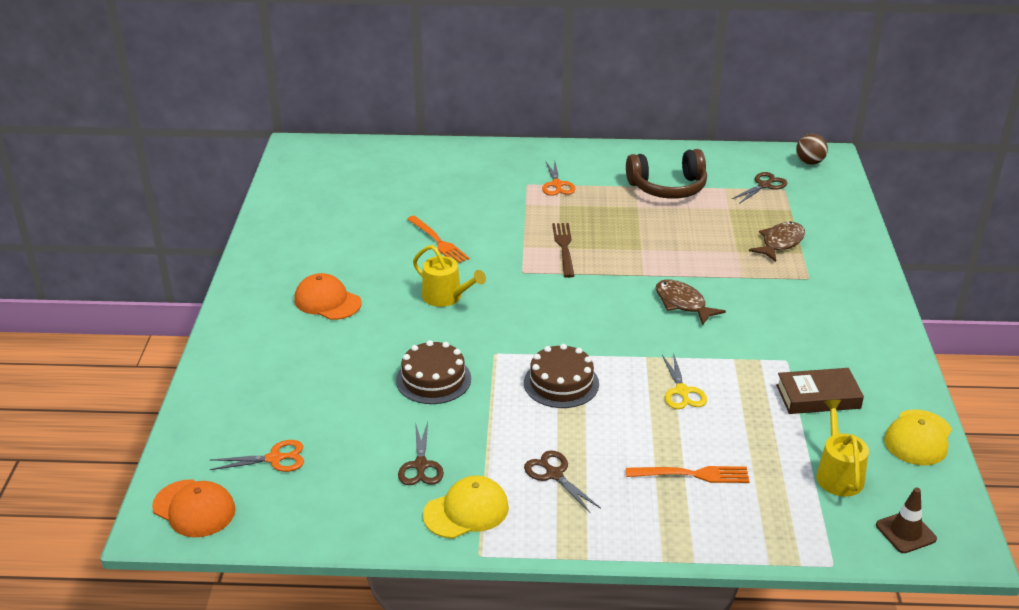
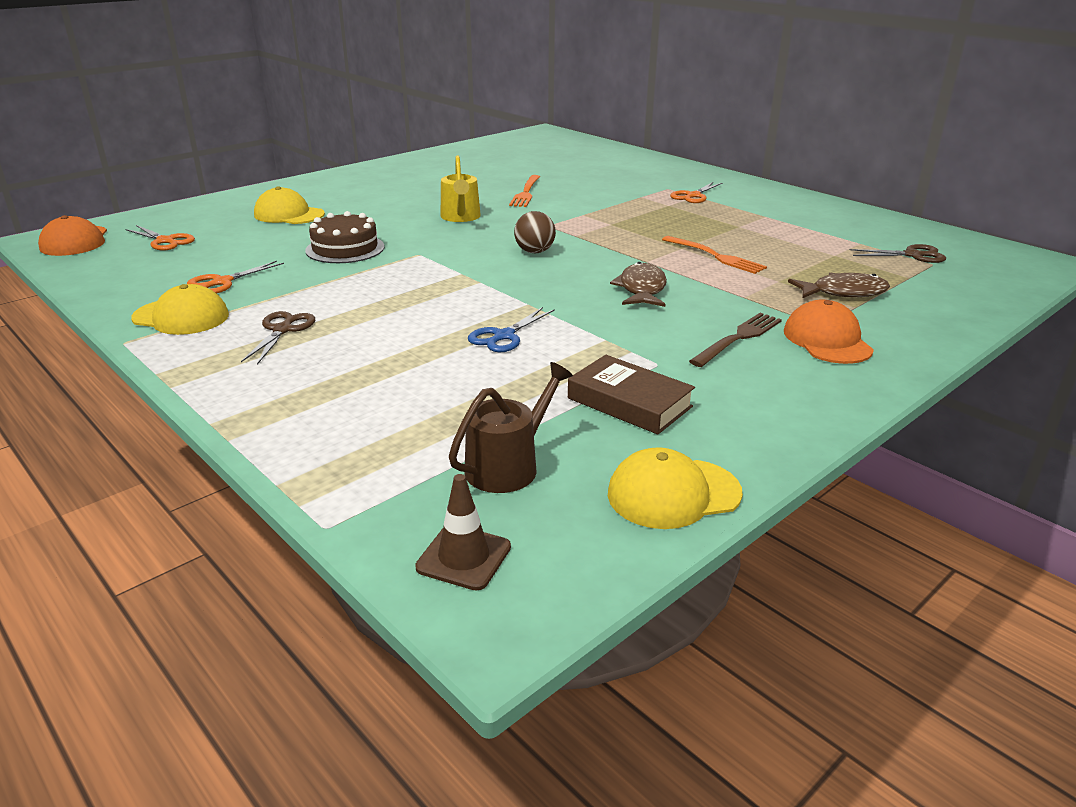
camera: 45 degrees right, 5 degrees down
(307, 370) = (289, 214): none -> yellow cap
(327, 301) = (383, 193): orange cap -> orange cap (827, 340)
(421, 465) = (222, 282): brown scissors -> orange scissors
(561, 383) = (422, 288): brown cake -> none
(564, 247) = (615, 225): brown fork -> brown fork (738, 338)
(668, 187) = (797, 226): brown headphones -> none
(682, 391) = (504, 336): yellow scissors -> blue scissors
(693, 474) = (377, 387): orange fork -> orange fork (716, 256)
(809, 162) = (1008, 258): brown ball -> brown ball (534, 252)
(838, 474) = (508, 466): yellow watering can -> brown watering can

